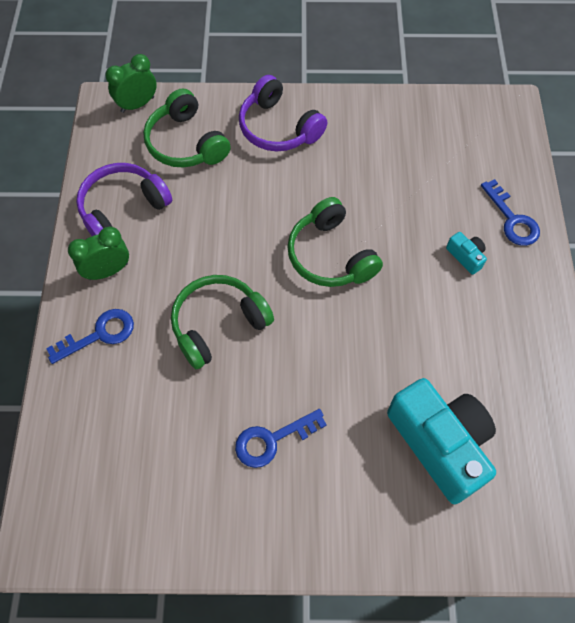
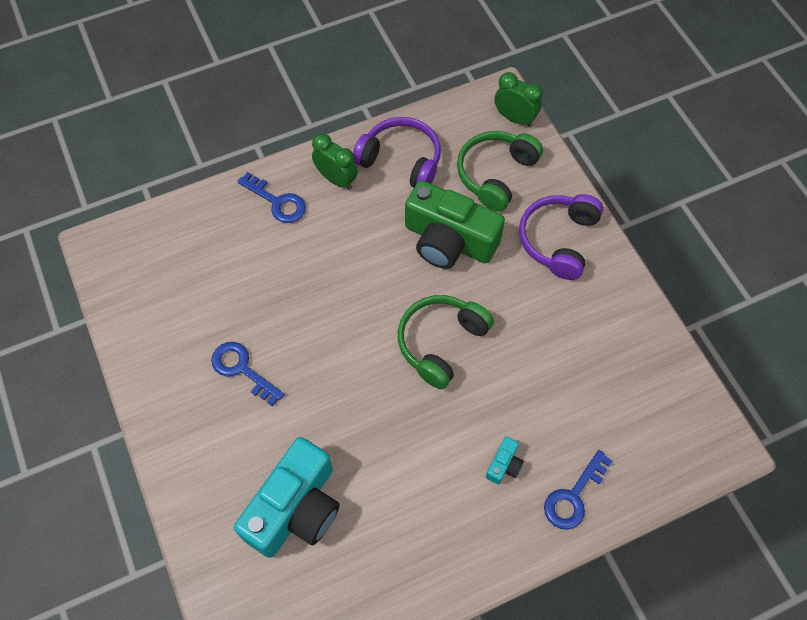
camera: 65 degrees right, 0 degrees up
(218, 324) = (327, 282): green headphones -> none
(231, 206) = (449, 240): none -> green camera

